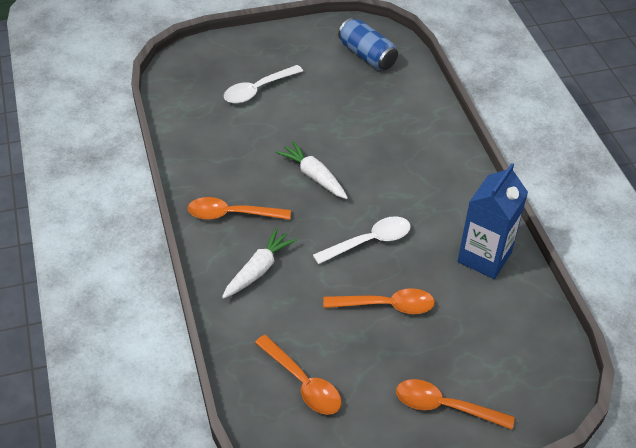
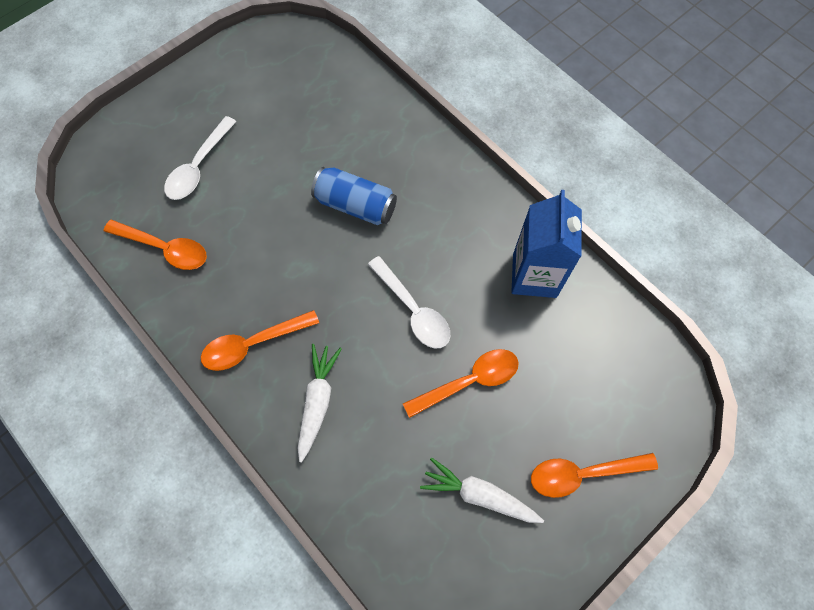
camera: 25 degrees left, 20 degrees up
(303, 383) = (433, 519): orange spoon -> orange spoon (165, 248)
(314, 176) = (316, 254): white carrot -> white carrot (479, 495)
(367, 55) = (294, 71): blue can -> blue can (355, 205)
(369, 241) = (413, 310): white spoon -> white spoon turned 105 degrees clockwise

